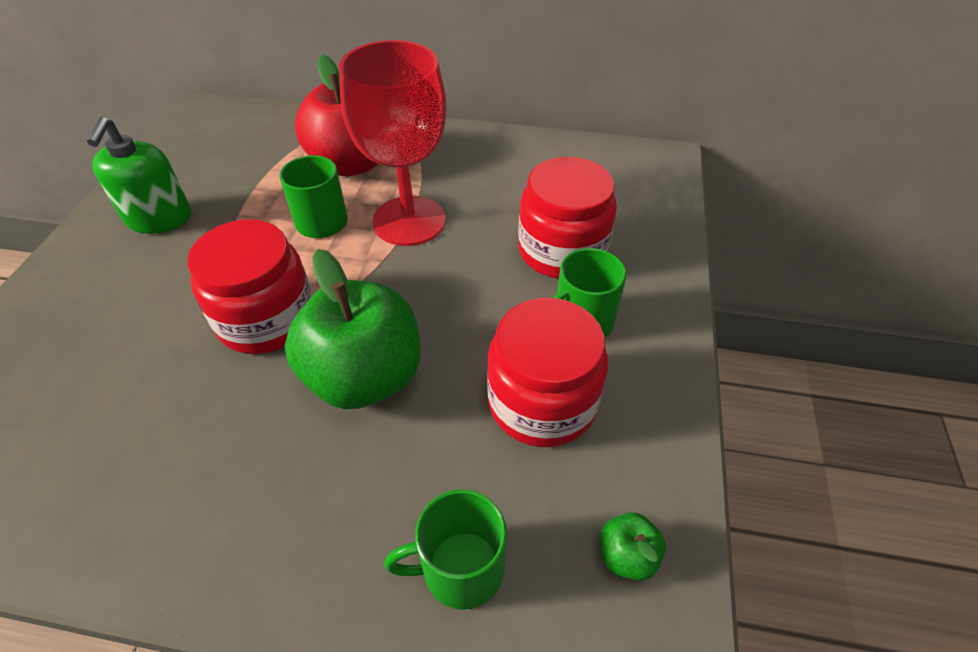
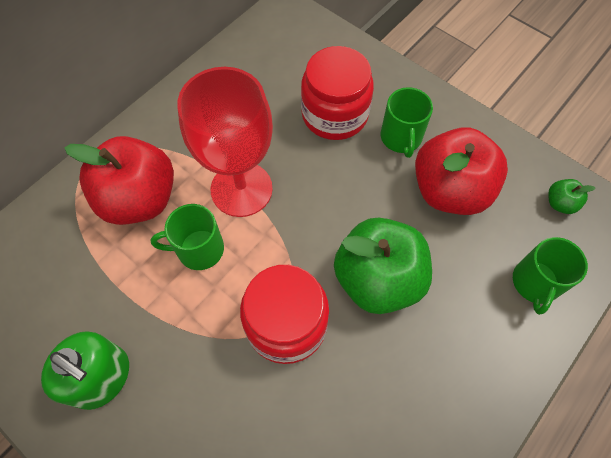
camera: 60 degrees left, 15 degrees up
(542, 402) = (450, 190): red jar -> red apple

